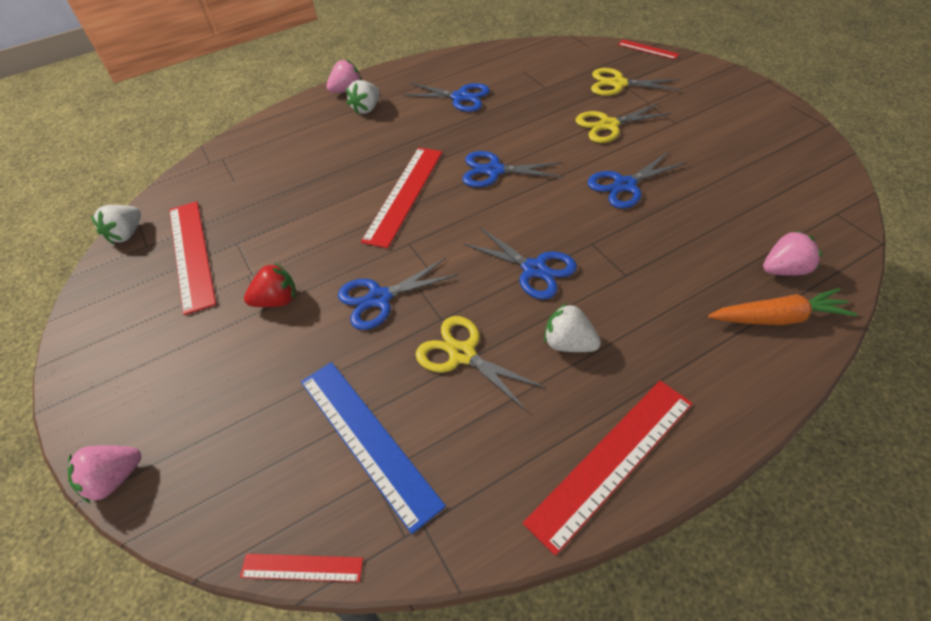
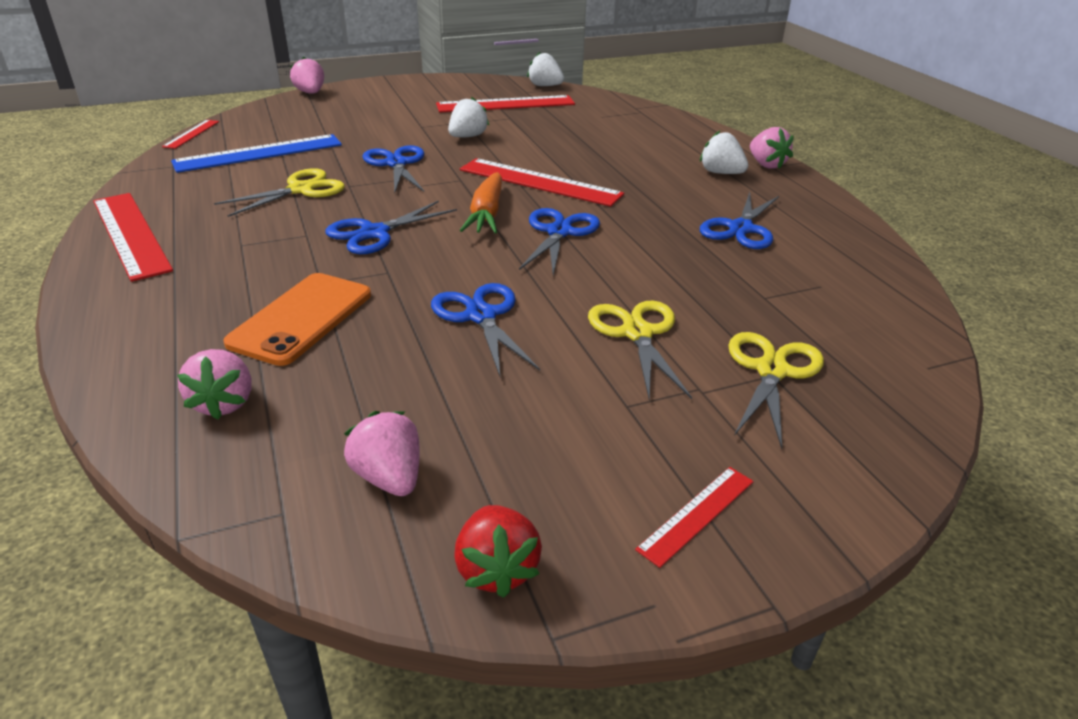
camera: 95 degrees right, 15 degrees down
(277, 301) = (426, 130): red strawberry -> red strawberry (496, 569)
(569, 343) = (263, 235): white strawberry -> white strawberry (467, 137)
(648, 49) = (923, 442): red ruler -> red ruler (697, 514)
(677, 268) = (301, 318): none -> orange phone
(778, 318) = (162, 368): orange carrot -> orange carrot (487, 214)
(786, 185) = (389, 477): none -> pink strawberry

